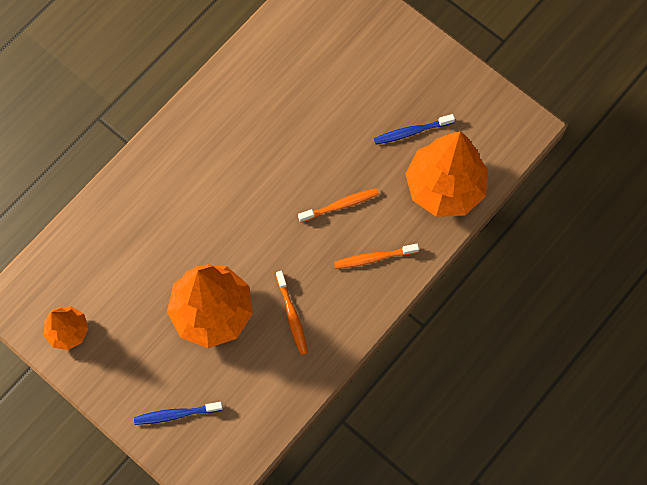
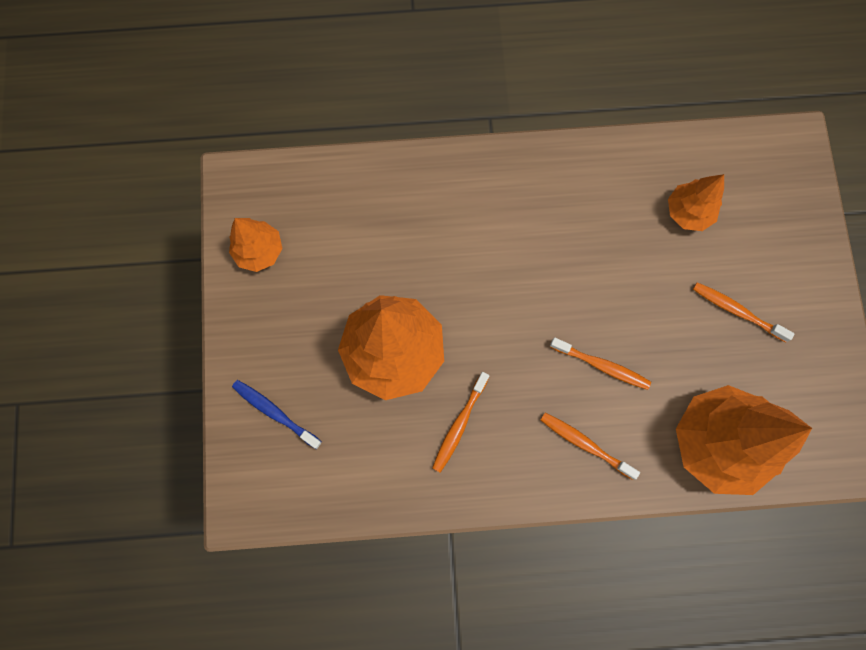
camera: 45 degrees right, 5 degrees up
(305, 71) = (688, 212): none -> orange tree
(386, 103) = (737, 311): none -> orange toothbrush
(411, 132) = (736, 360): blue toothbrush -> none

